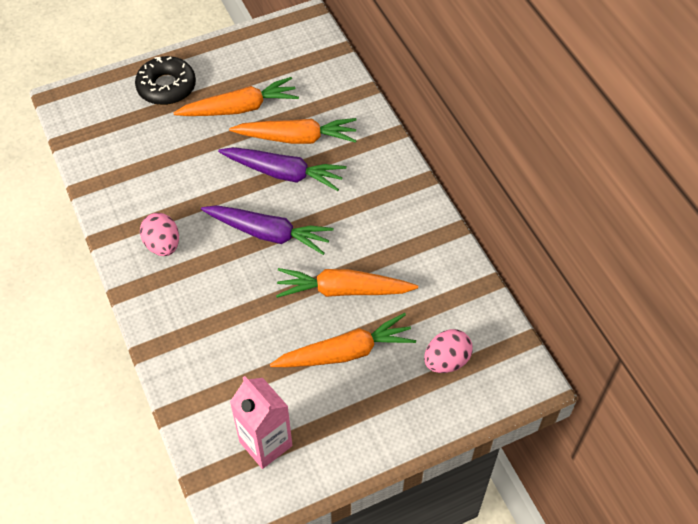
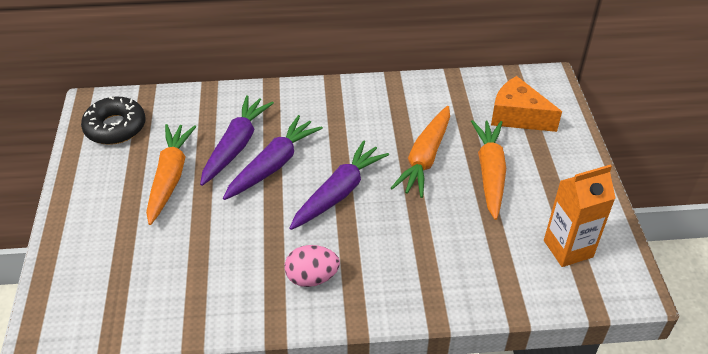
camera: 70 degrees left, 10 degrees down
(166, 87) = (98, 229): black donut -> black donut (115, 127)
(265, 443) = (568, 248): pink carton -> orange carton
(296, 138) = (236, 146): orange carrot -> purple carrot
(446, 361) = (517, 116): pink egg -> orange cheese

